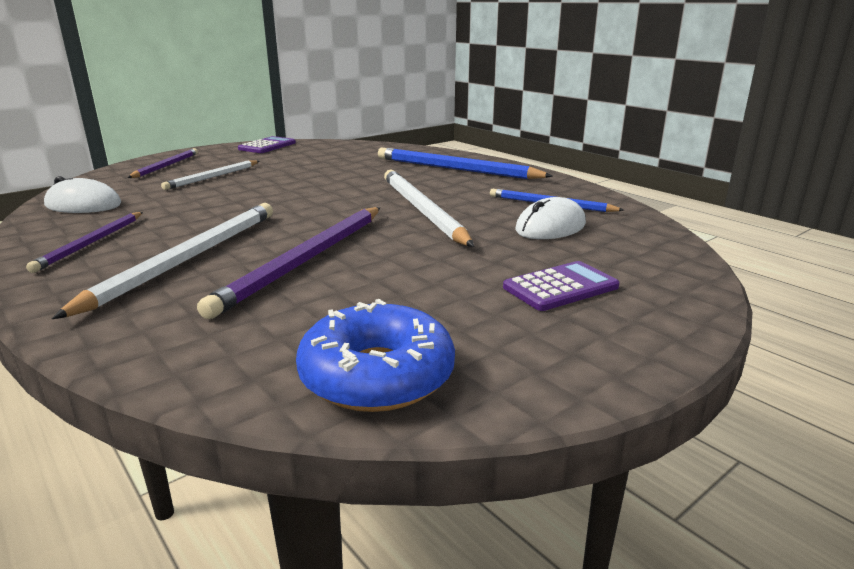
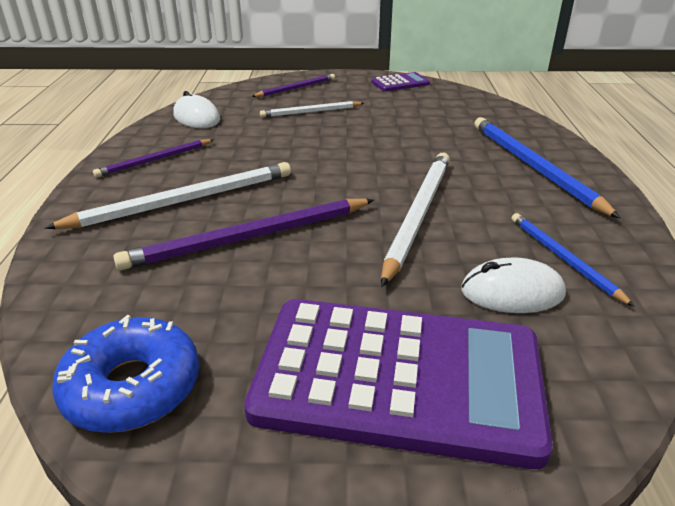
camera: 40 degrees right, 10 degrees up
(560, 287) = (398, 378): purple calculator -> purple calculator, size x2.36

